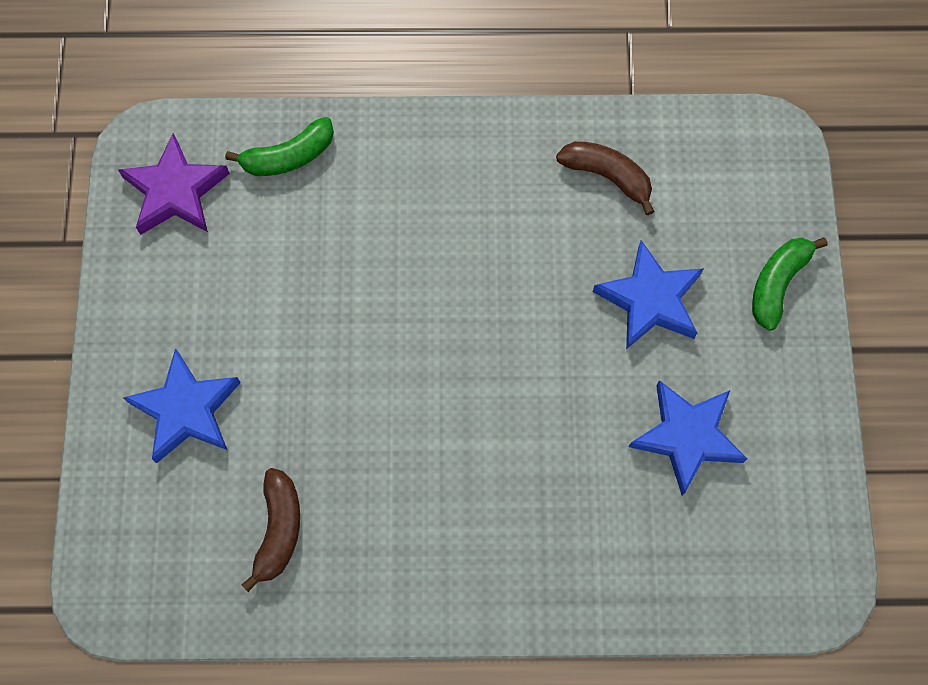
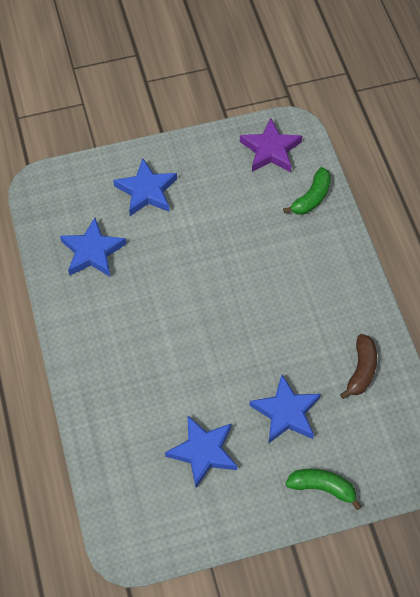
camera: 75 degrees right, 10 degrees down
(279, 529) = (92, 252): brown banana -> blue star
(289, 156) = (311, 197): green banana -> green banana turned 105 degrees counterclockwise

